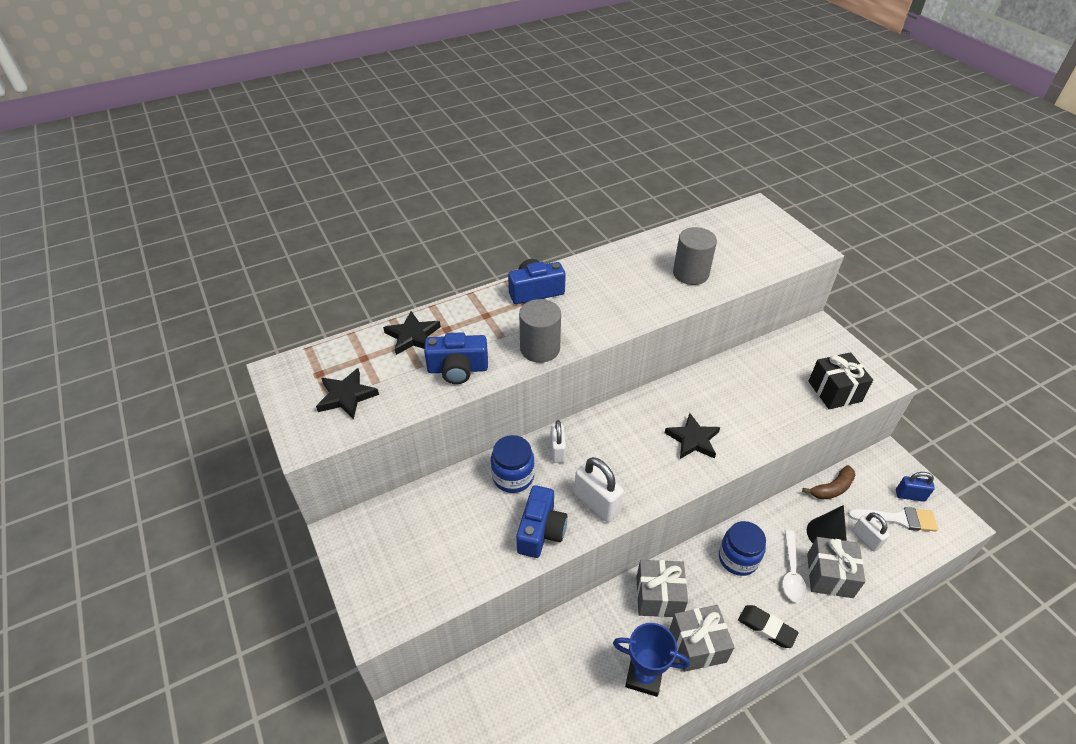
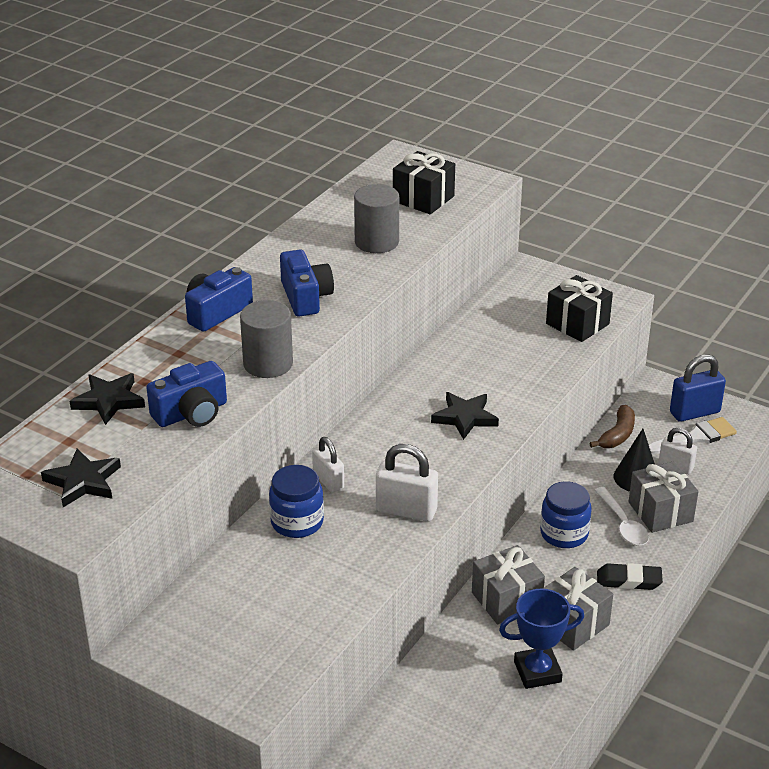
camera: 30 degrees left, 10 degrees down
(541, 531) = (365, 556): blue camera -> blue camera (305, 297)
(751, 249) = (423, 199): none -> black gift
(910, 495) = (694, 412): blue padlock -> blue padlock, size x1.52

